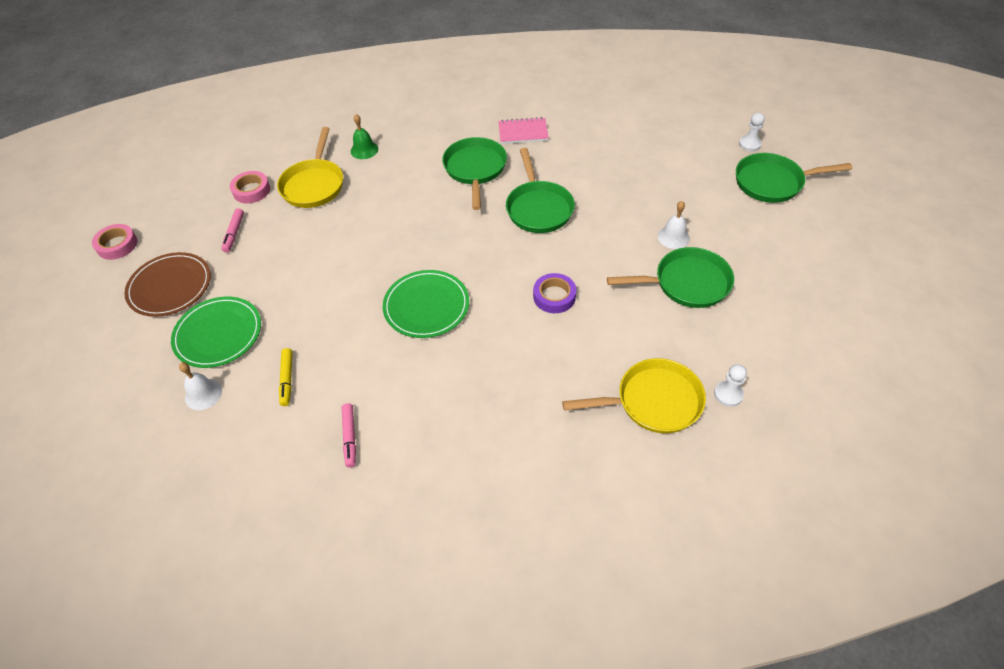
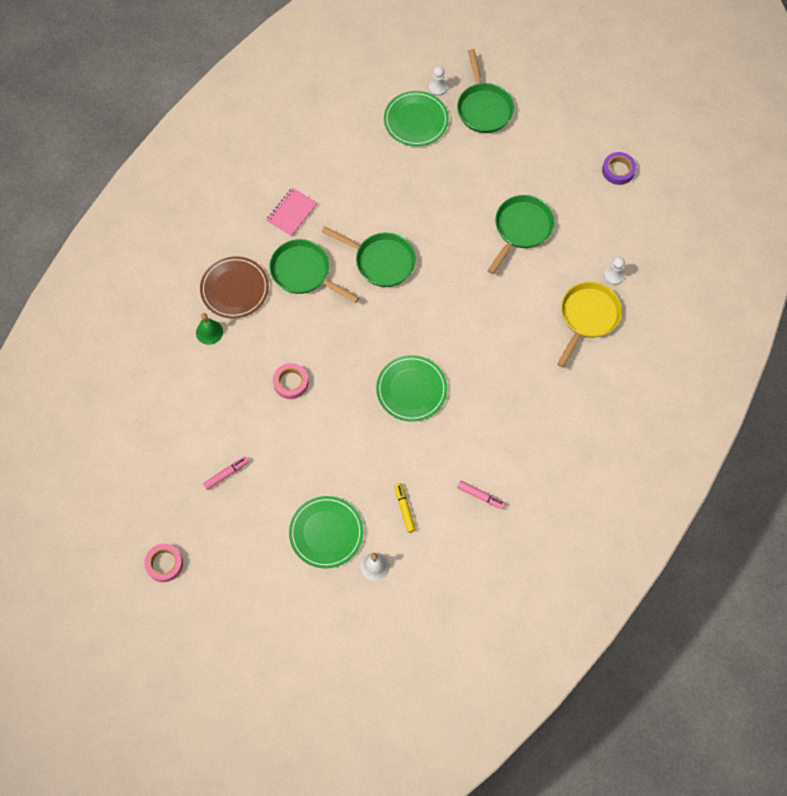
camera: 55 degrees left, 15 degrees up
(170, 287) = (248, 544): brown plate -> brown plate (234, 289)
(234, 233) = (226, 474): pink marker -> pink marker turned 75 degrees counterclockwise
(251, 190) = (185, 438): pink tape -> pink tape (291, 383)
(287, 379) = (404, 509): yellow marker -> yellow marker turned 135 degrees counterclockwise
(314, 185) = (219, 390): yellow pan -> none
(554, 296) = (468, 310): purple tape -> purple tape (618, 170)
(673, 237) = (478, 204): white bell -> none
(700, 150) = (416, 120): none -> green plate
(772, 182) = (483, 108): green pan -> green pan turned 45 degrees counterclockwise

